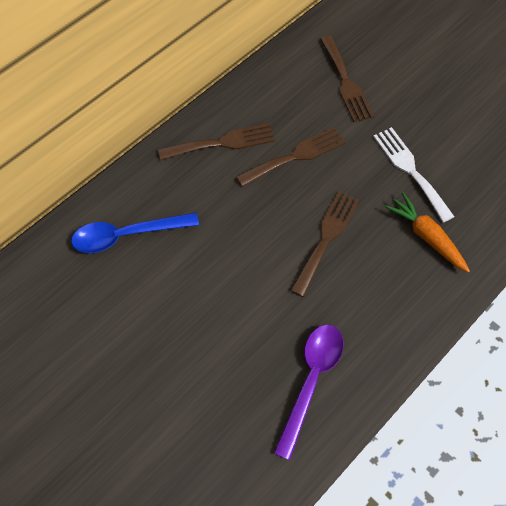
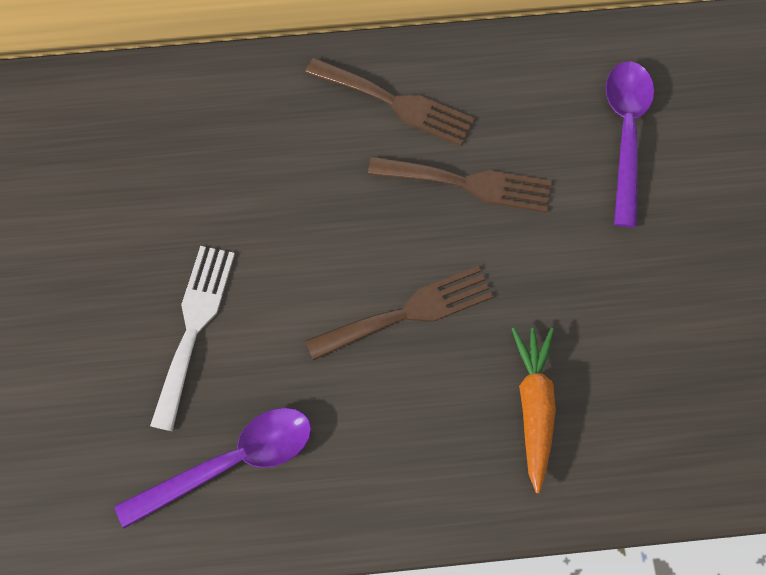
camera: 40 degrees right, 5 degrees up
(127, 235) = (190, 136): blue spoon -> none
(346, 82) = (626, 134): brown fork -> purple spoon
(410, 170) = (598, 309): white fork -> white fork (194, 327)

